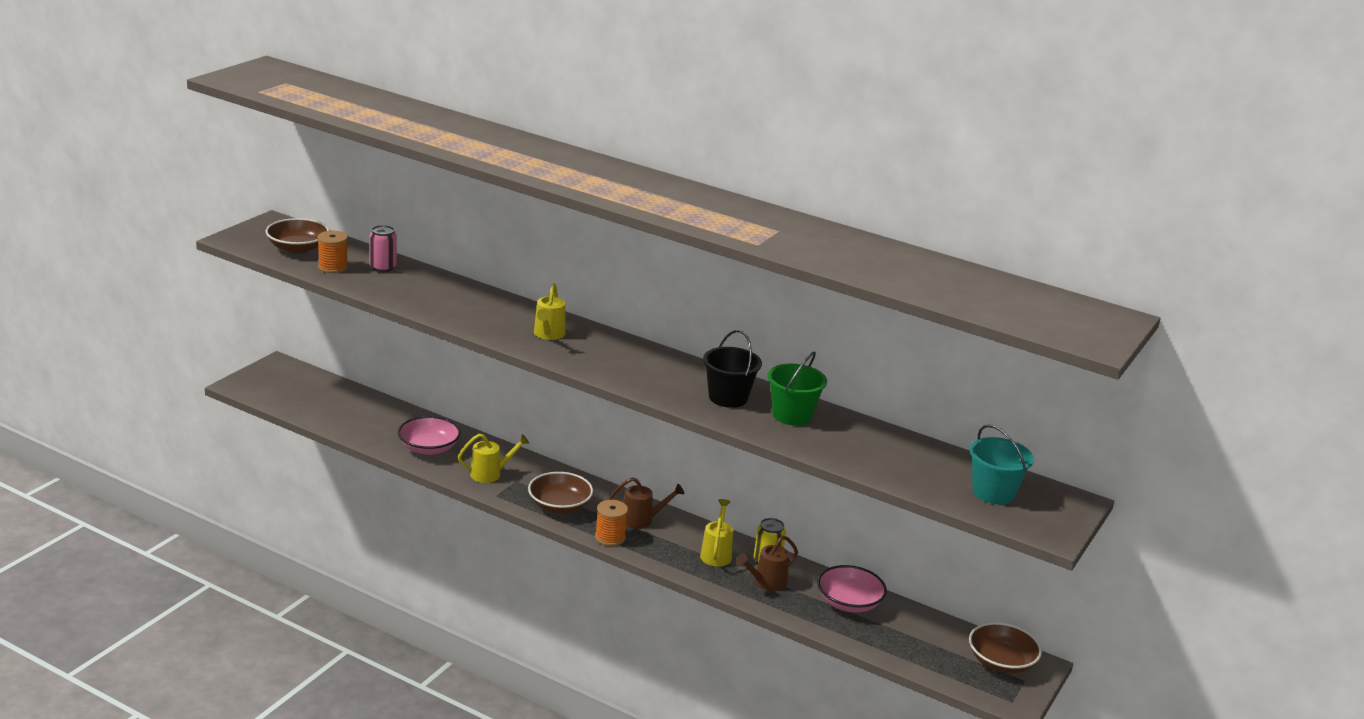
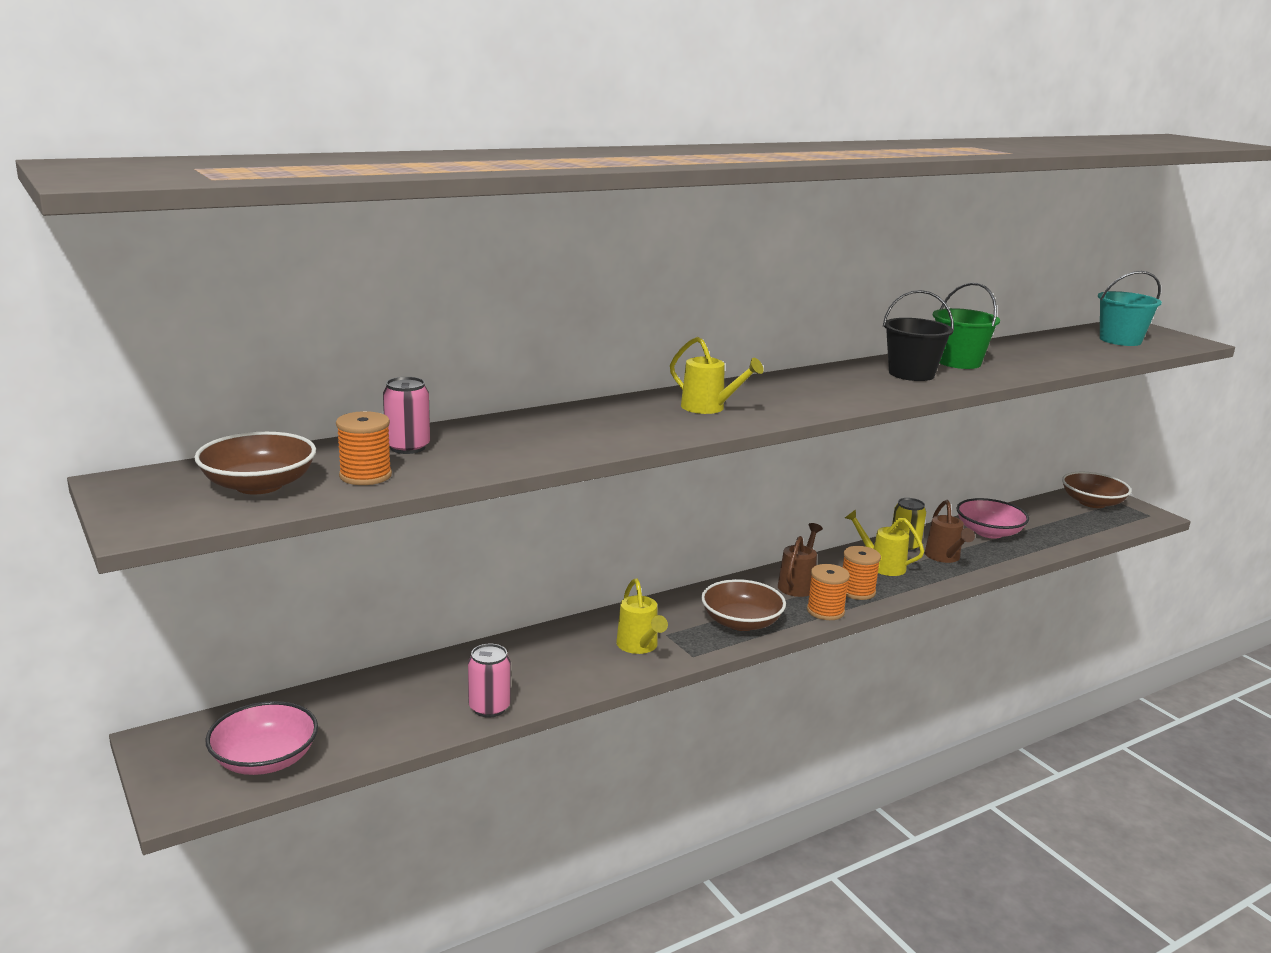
camera: 60 degrees left, 5 degrees down
(378, 441) = (489, 708): none -> pink can
(428, 448) = (540, 673): pink bowl -> pink bowl (265, 759)
(490, 474) = (639, 646): yellow watering can -> yellow watering can turned 150 degrees clockwise
(657, 547) = (857, 591): none -> orange spool

